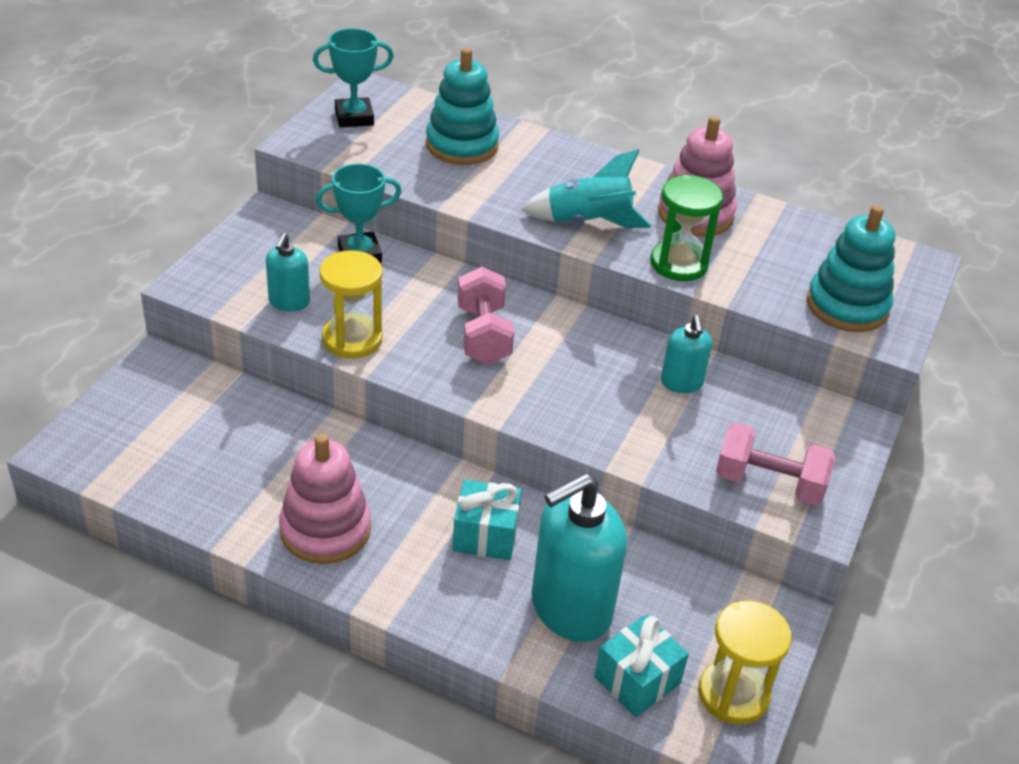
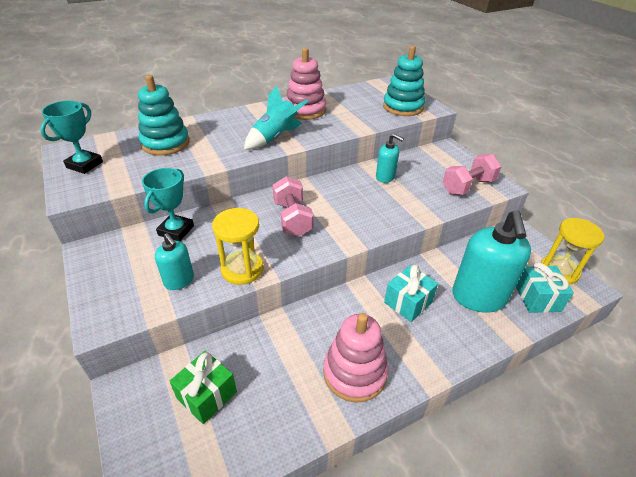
camera: 50 degrees left, 0 degrees up
(197, 425) = (207, 395): none -> green gift
(483, 335) = (292, 218): pink dumbbell -> pink dumbbell turned 45 degrees clockwise
(679, 264) = (333, 129): green hourglass -> none

